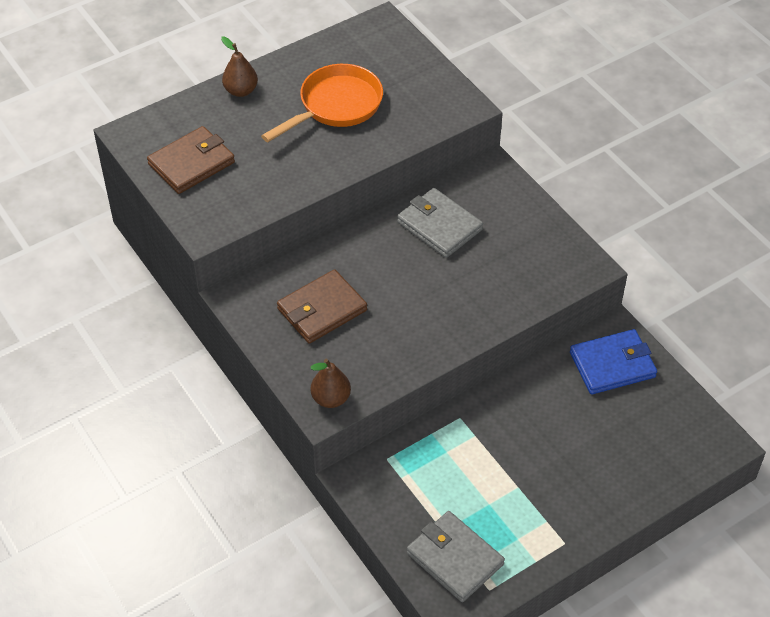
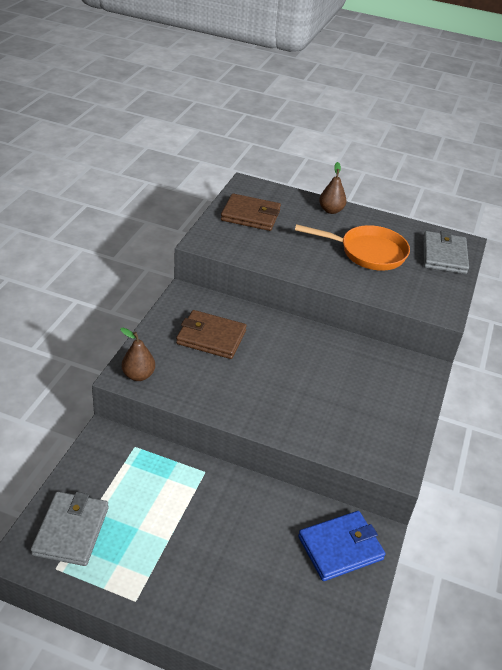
camera: 50 degrees right, 10 degrees down
(439, 226) = (343, 363): grey wallet -> grey wallet (444, 255)
(612, 365) = (340, 548): blue wallet -> blue wallet turned 60 degrees counterclockwise

